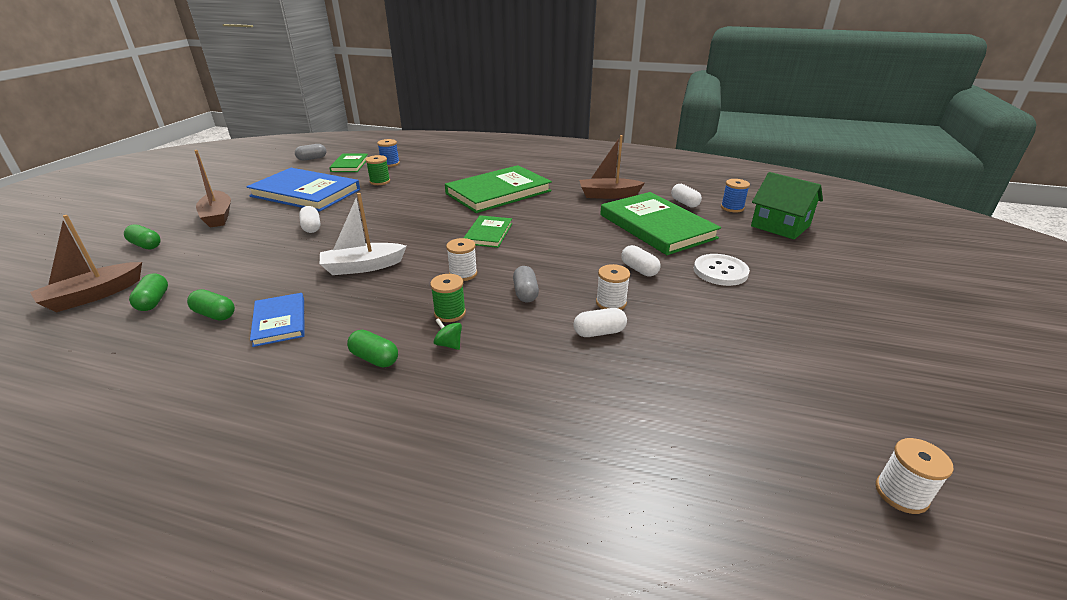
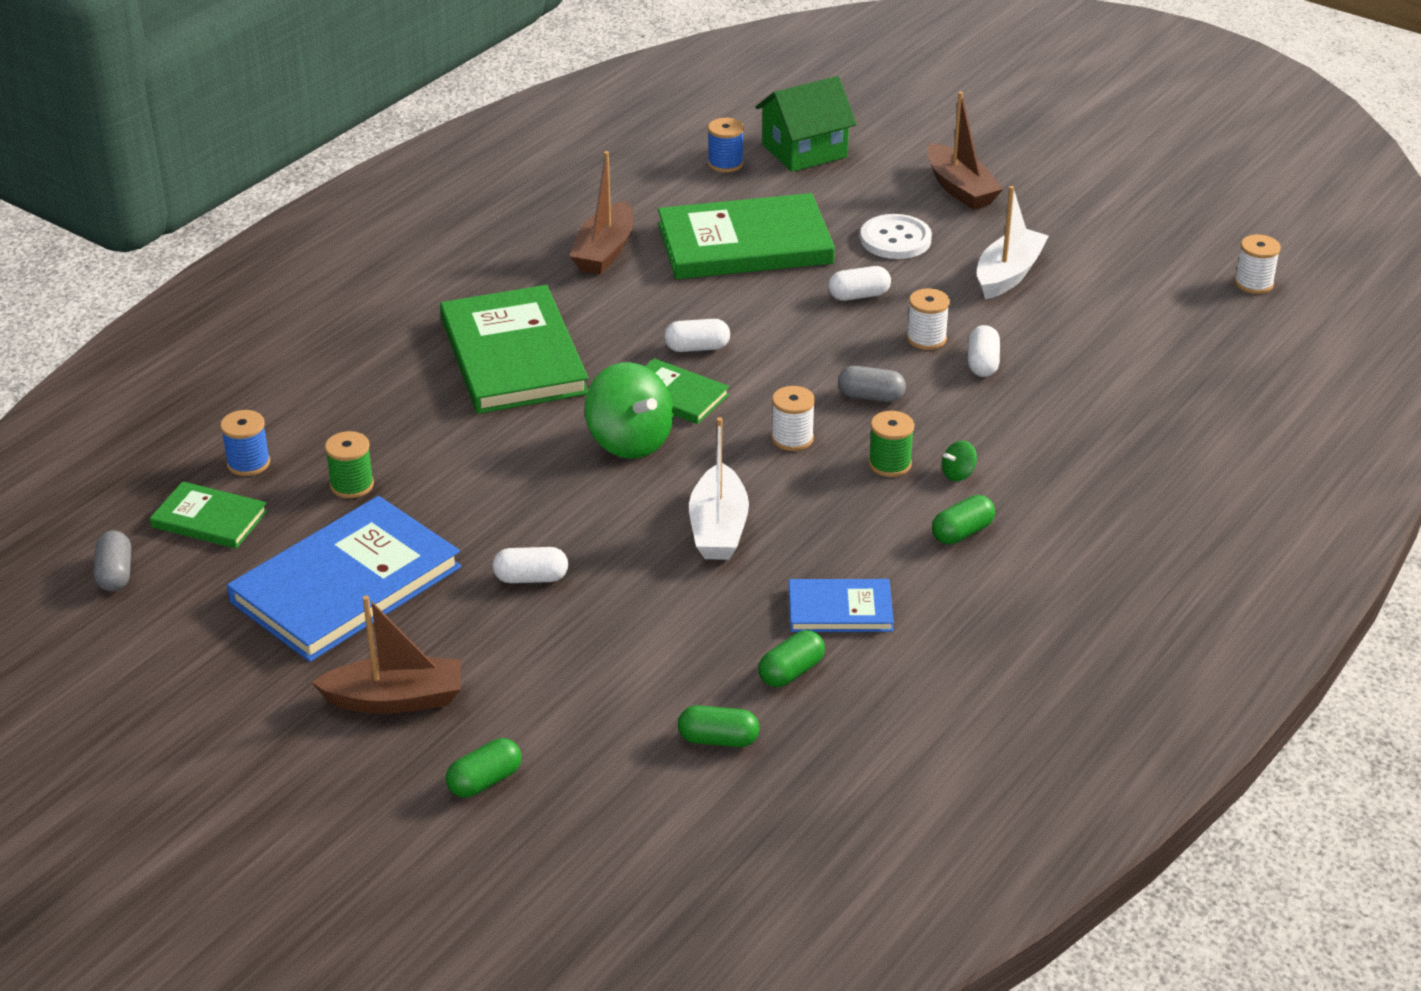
camera: 70 degrees left, 5 degrees up
(93, 295) = (662, 811): brown boat -> brown boat (960, 189)
(438, 229) = (629, 441): none -> green spinning top
(684, 203) = (682, 195): white capsule -> white capsule (697, 347)
(730, 325) = (1008, 274): none -> white boat

